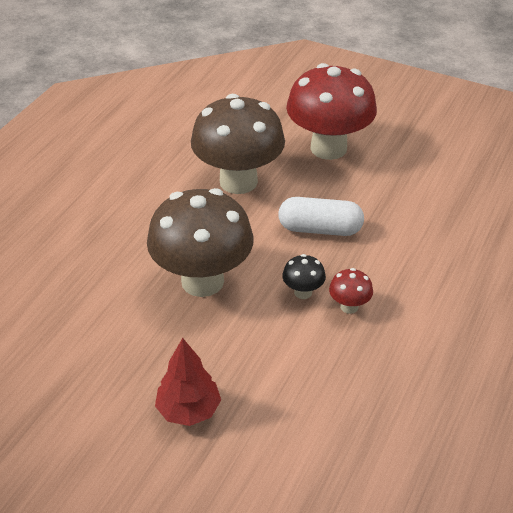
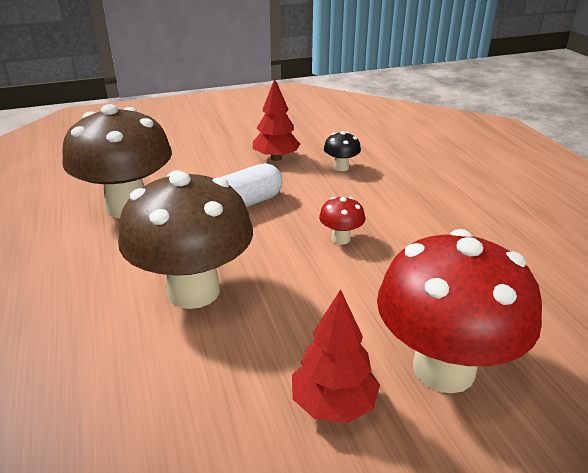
camera: 45 degrees left, 10 degrees down
(303, 292) = (293, 250): black mushroom -> black mushroom (341, 167)
(328, 148) = (177, 156): red mushroom -> red mushroom (443, 369)
(405, 196) = (276, 158): none -> red tree

